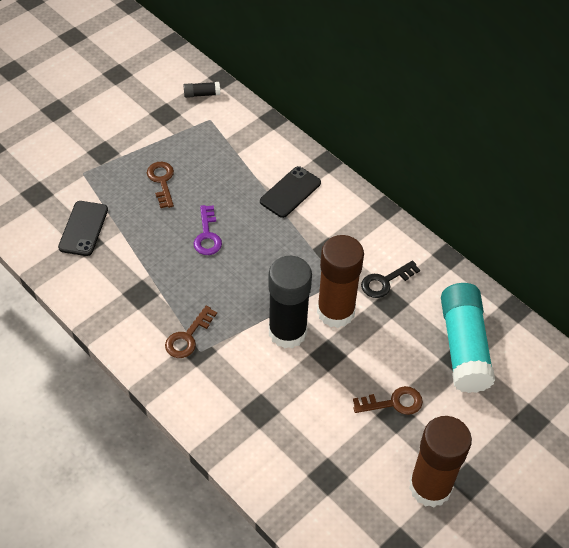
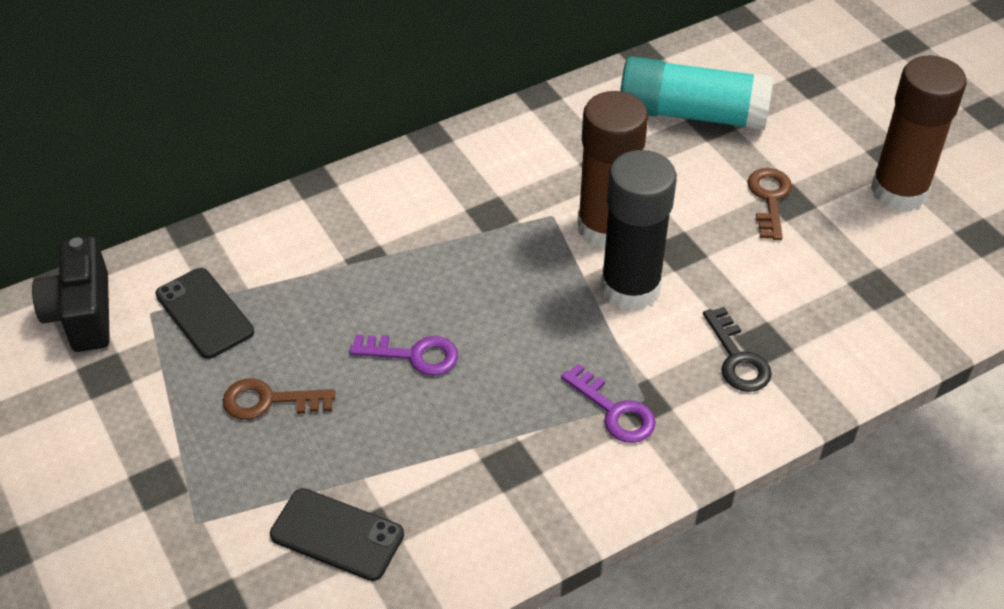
camera: 75 degrees left, 5 degrees down
(188, 337) = (614, 411): brown key -> purple key
(202, 94) = (82, 314): black glue stick -> black camera
(290, 192) = (360, 236): black phone -> black phone (205, 313)
(385, 281) = (566, 165): black key -> black key (737, 358)

